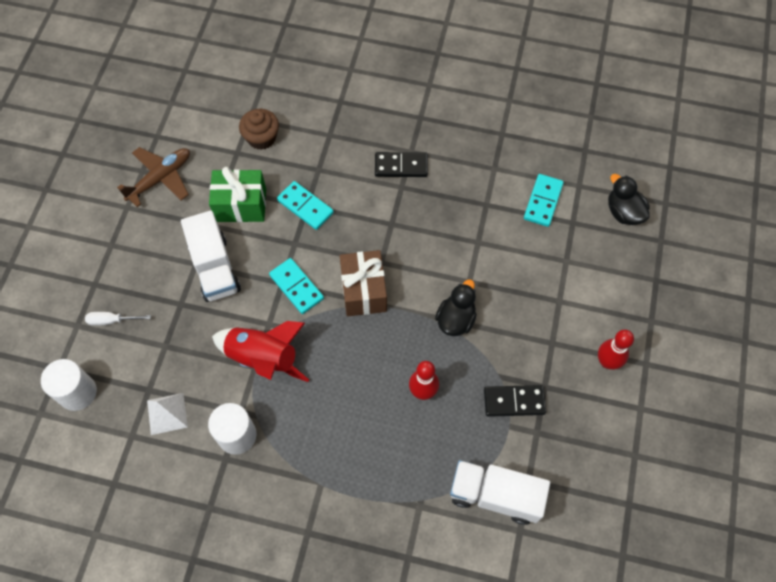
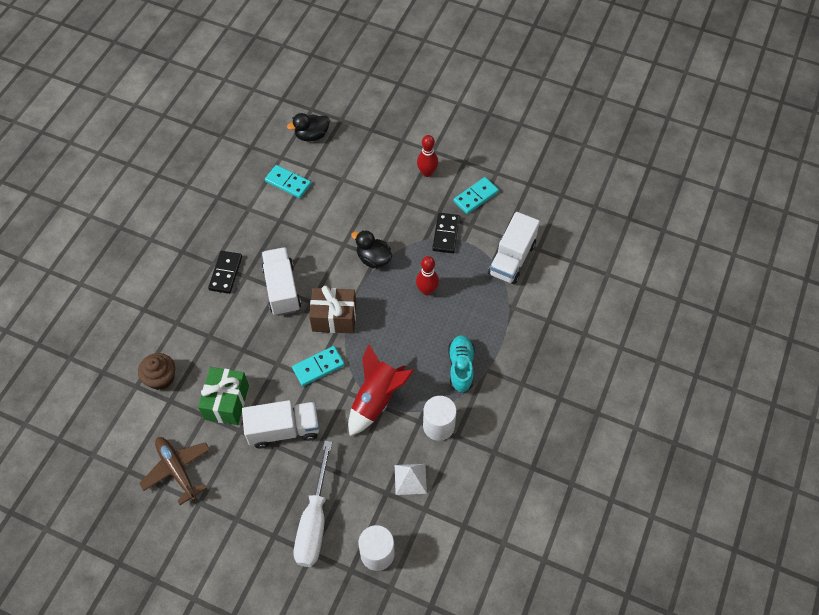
camera: 80 degrees left, 5 degrees down
(112, 320) = (314, 521): white screwdriver -> white screwdriver, size x2.19
(305, 207) = (243, 351): turquoise domino -> turquoise domino (476, 197)
(319, 450) = (461, 367): none -> turquoise shoe
(392, 227) = (282, 289): none -> white truck

